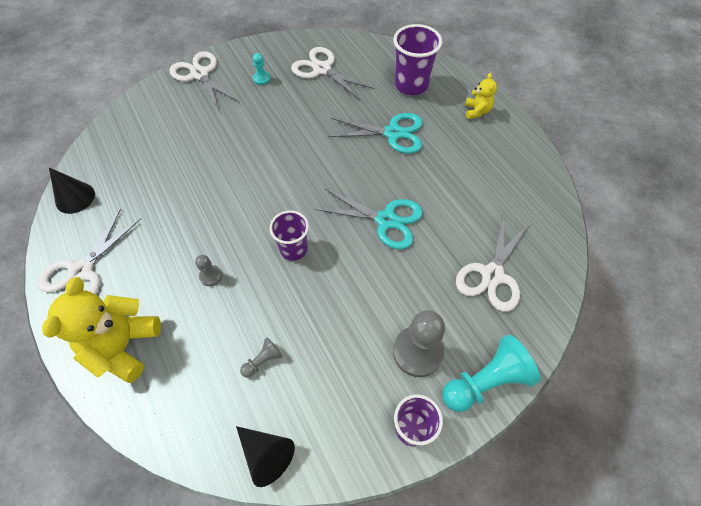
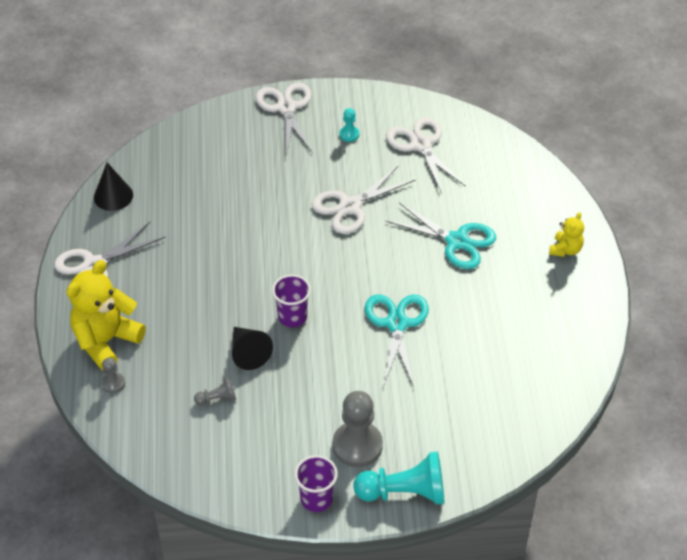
camera: 25 degrees right, 10 degrees down
(211, 276) = (205, 312): grey pawn -> grey pawn (113, 383)
(266, 454) = (186, 467): black cone -> black cone (248, 353)
(386, 220) = (397, 324): turquoise scissors -> turquoise scissors turned 135 degrees counterclockwise
(411, 85) = (510, 196): purple cup -> none
(492, 275) = (470, 411): white scissors -> white scissors (350, 206)

